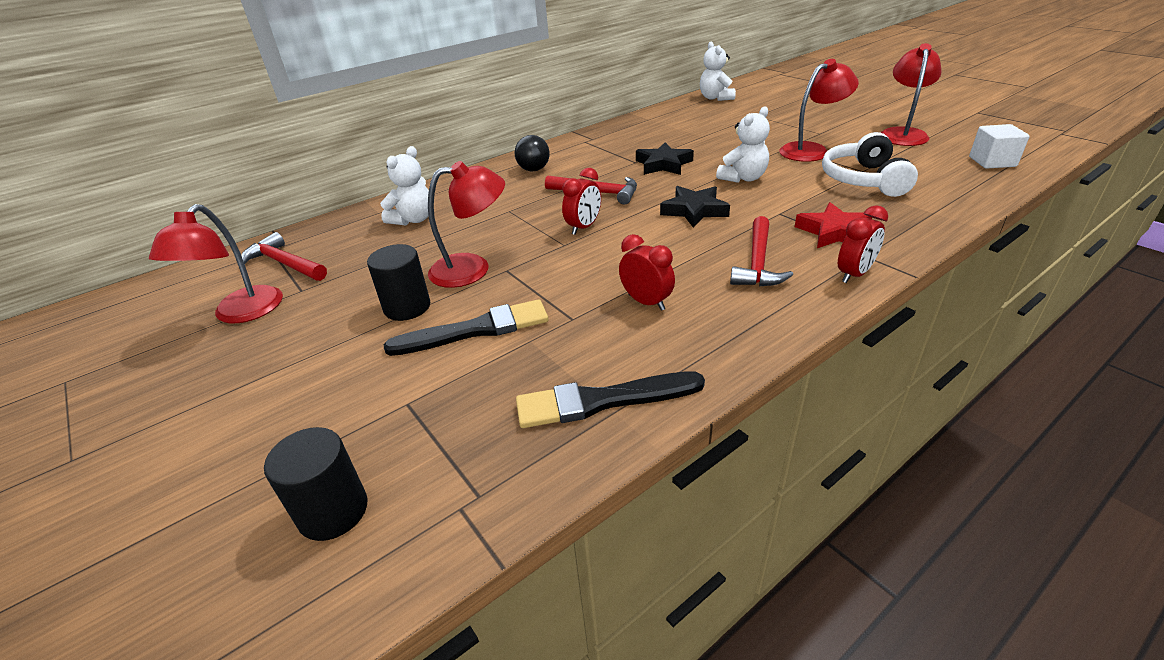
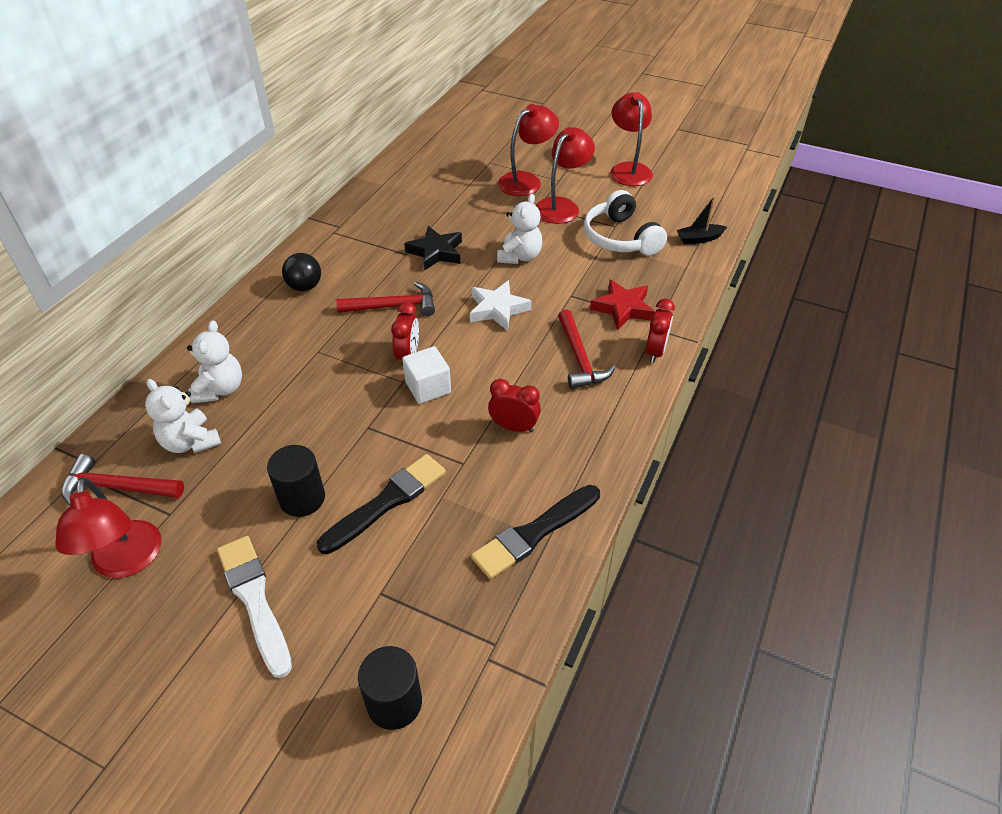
camera: 30 degrees left, 10 degrees up
(301, 371) = (254, 600): none -> white brush
(472, 269) = (333, 435): red lamp -> red lamp (526, 181)
(694, 210) = (497, 309): black star -> white star
(715, 98) = (435, 139): white teddy bear -> white teddy bear (190, 442)
(963, 193) = (699, 239): none -> black boat
(992, 162) = (708, 195): white cube -> white cube (428, 387)

